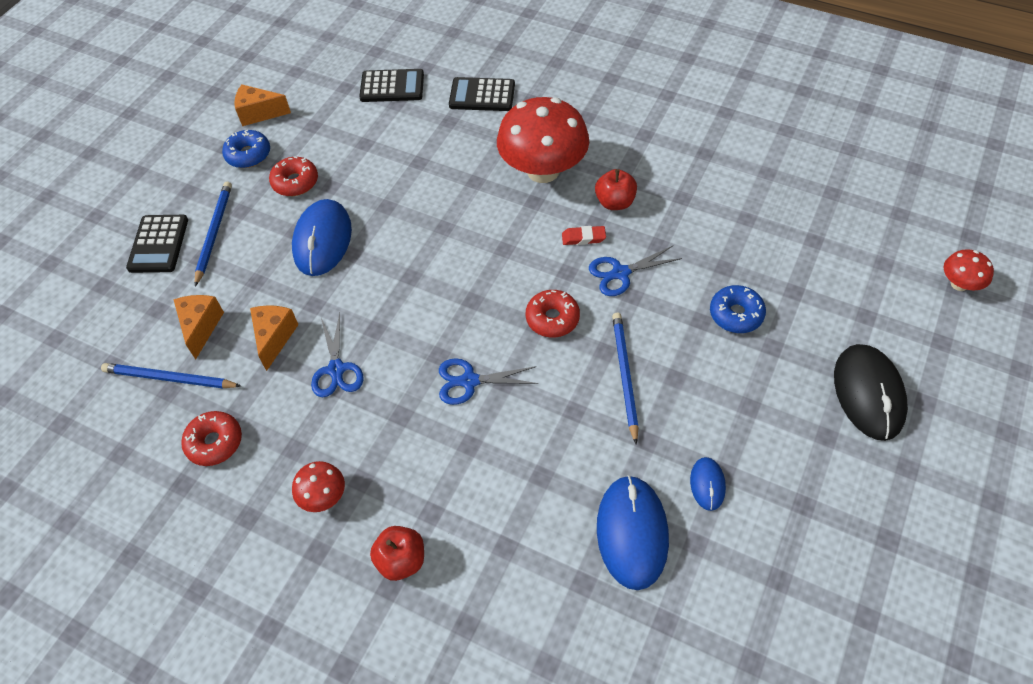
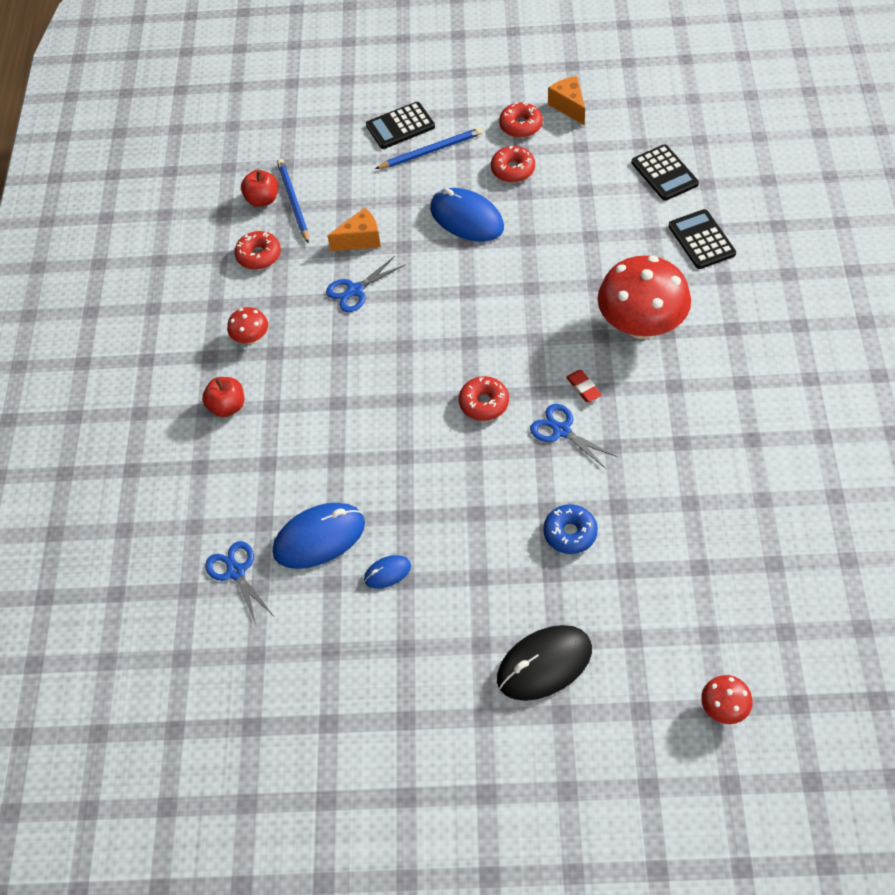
camera: 65 degrees right, 0 degrees up
(201, 327) = (344, 193): orange cheese -> none
(248, 155) = (521, 125): blue donut -> red donut
(322, 240) = (467, 218): blue mouse -> blue mouse turned 60 degrees clockwise
(469, 381) = (392, 376): blue scissors -> blue scissors (236, 572)
(615, 202) = (640, 393): red apple -> red apple (262, 199)
(624, 375) = (457, 476): blue pencil -> none

